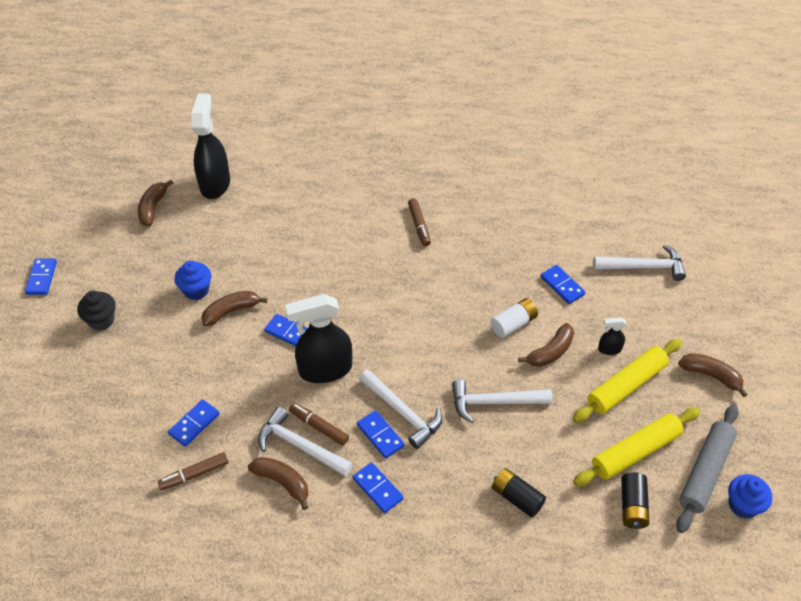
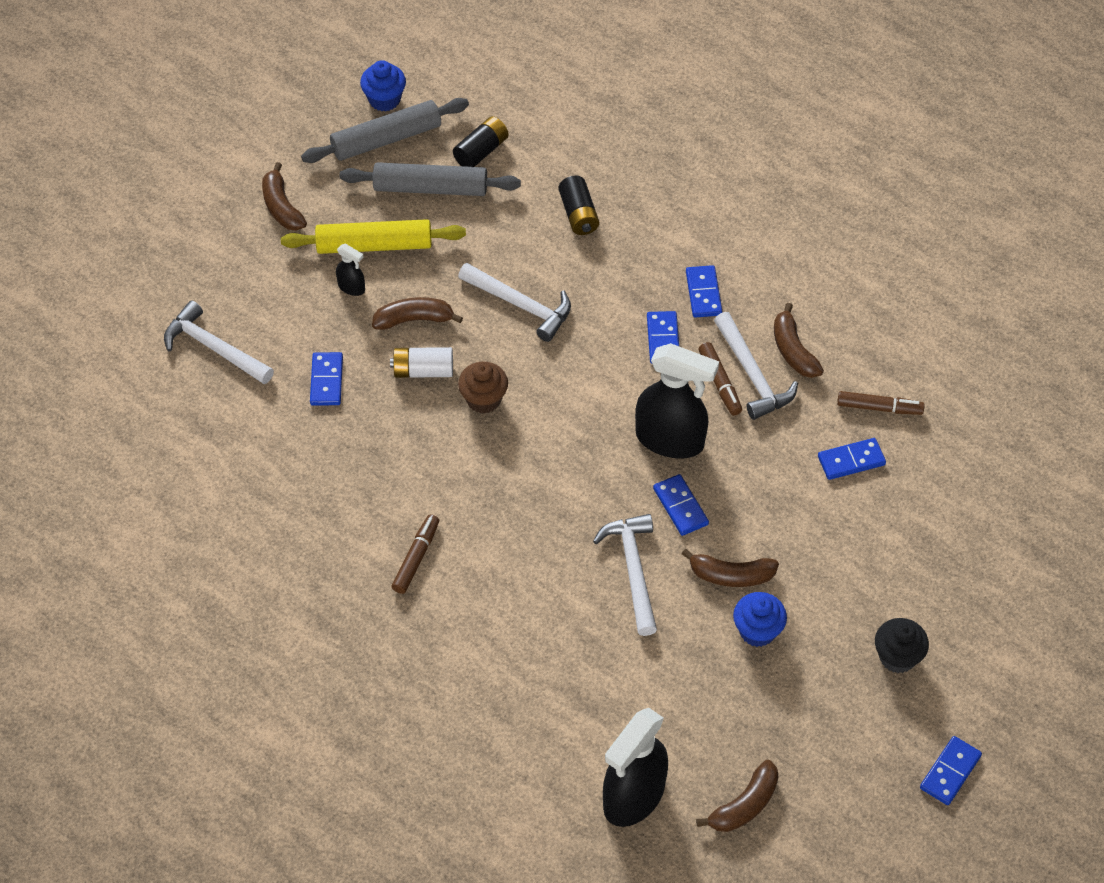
camera: 145 degrees left, 5 degrees up
(402, 413) = (622, 348): white hammer -> white hammer (633, 570)
(461, 328) = (483, 399): none -> brown cupcake
(635, 452) = (430, 188): yellow rolling pin -> grey rolling pin

